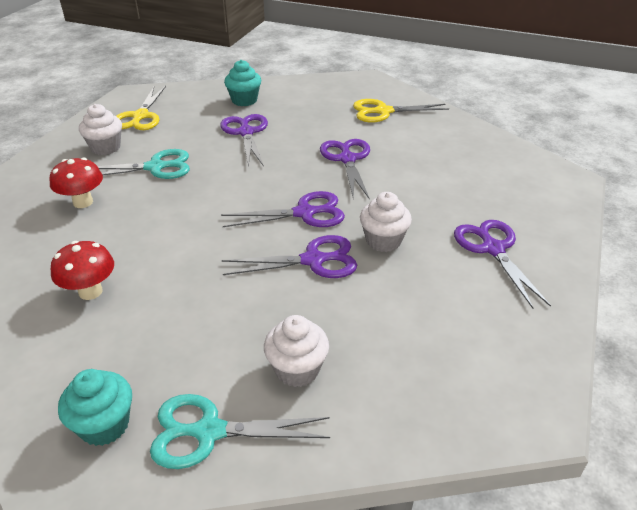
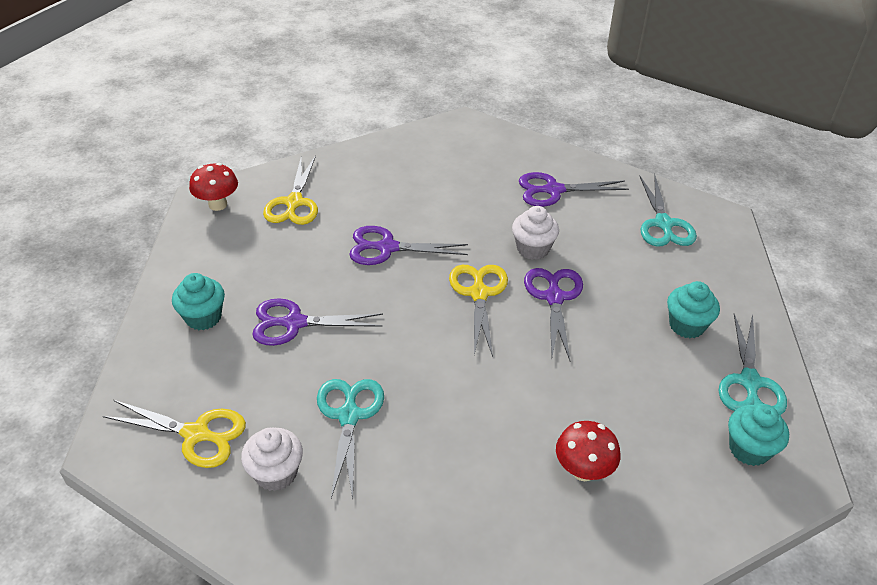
camera: 80 degrees left, 5 degrees up
(83, 202) = (411, 490): red mushroom -> red mushroom (218, 204)
(297, 369) = (686, 325): white cupcake -> turquoise cupcake
(304, 213) = (479, 293): purple scissors -> yellow scissors
(483, 347) = (663, 224): none -> turquoise scissors

